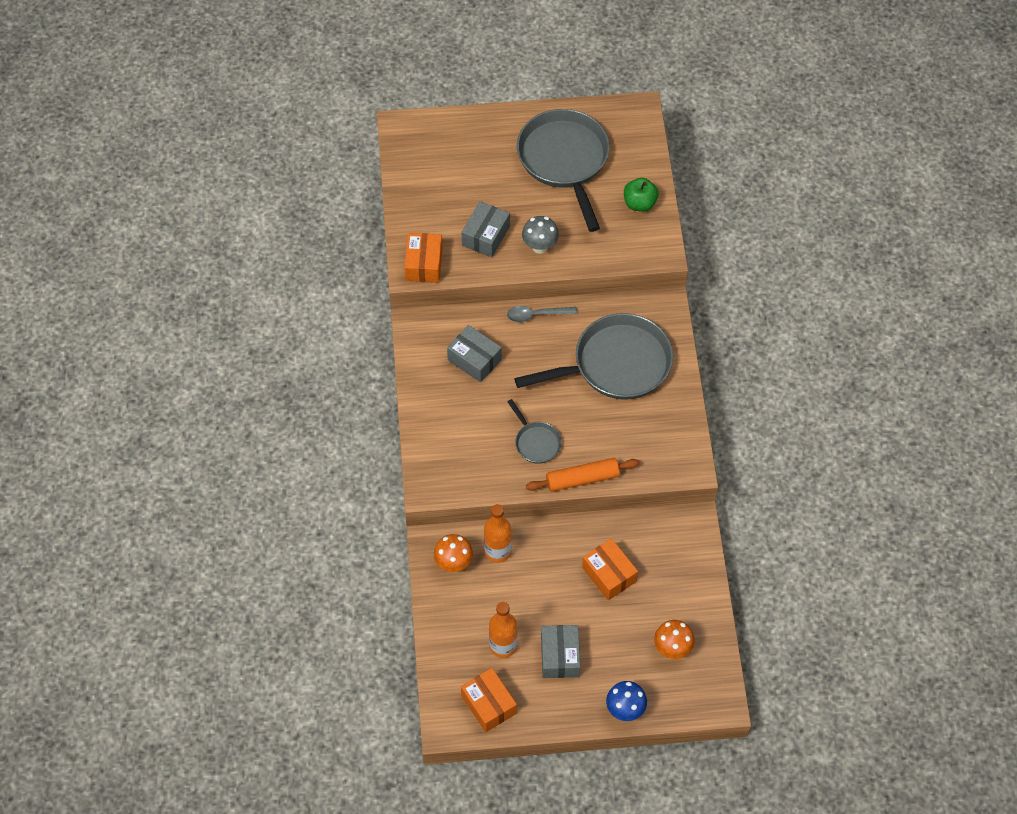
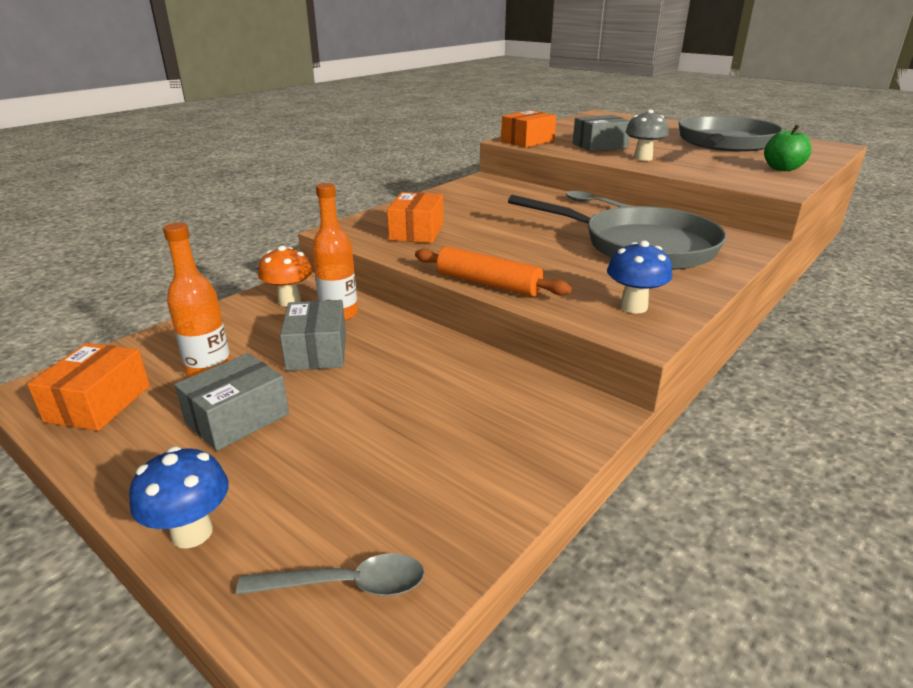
camera: 45 degrees right, 30 degrees down
(474, 360) = (502, 202): grey box -> grey box (317, 351)
(536, 442) = (480, 249): grey pan -> none
(609, 574) = (415, 391): orange box -> orange box (416, 232)
(668, 444) = (633, 307): none -> blue mushroom
(672, 649) = (372, 515): orange mushroom -> none
(696, 679) = (346, 584): none -> grey spoon

